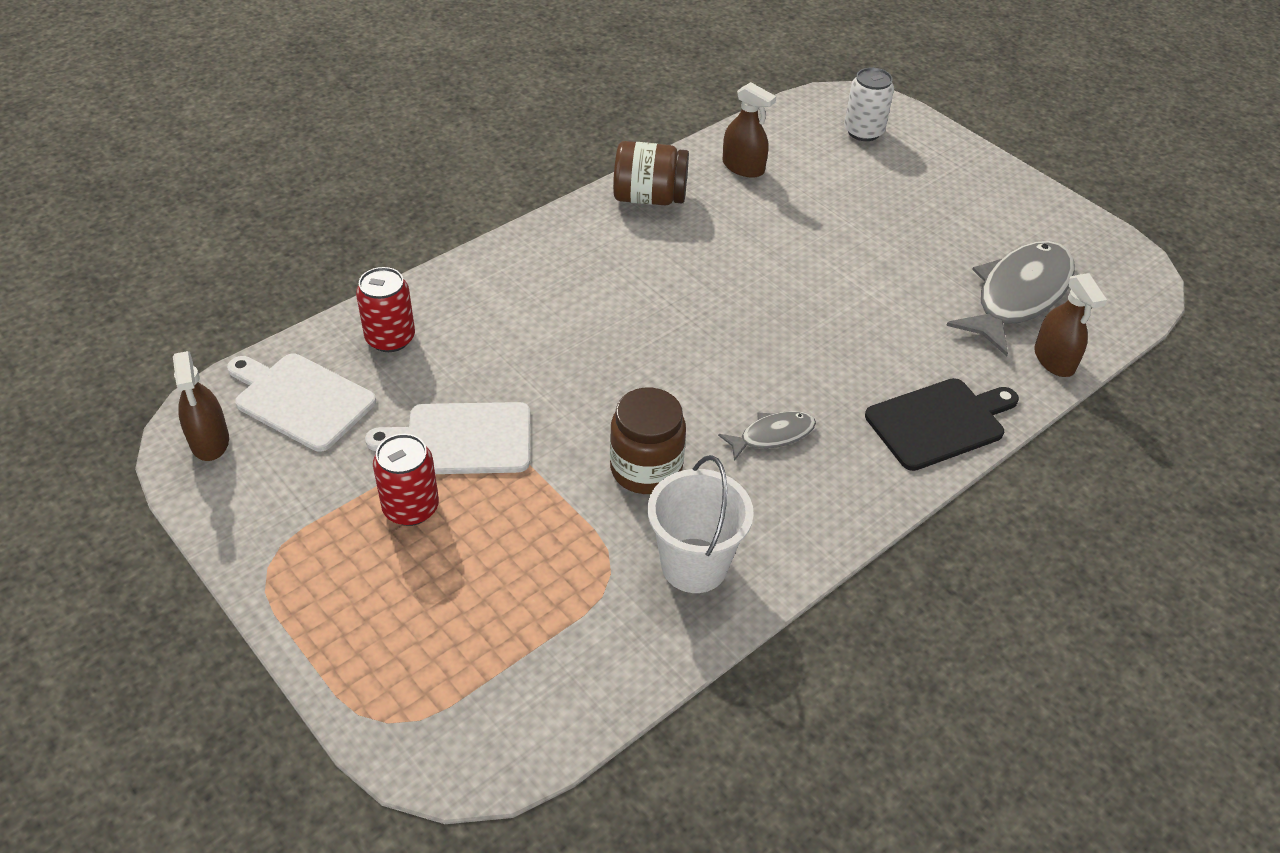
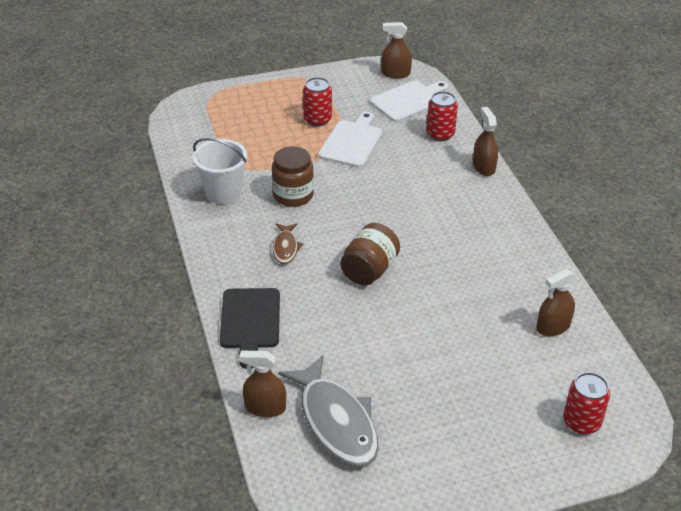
camera: 115 degrees right, 5 degrees down
(459, 275) = (483, 167): none -> brown spray bottle
(649, 198) = (531, 266): brown jar -> brown jar (369, 270)
(772, 436) = (286, 248): grey fish -> brown fish
(863, 131) = (581, 422): white can -> red can

